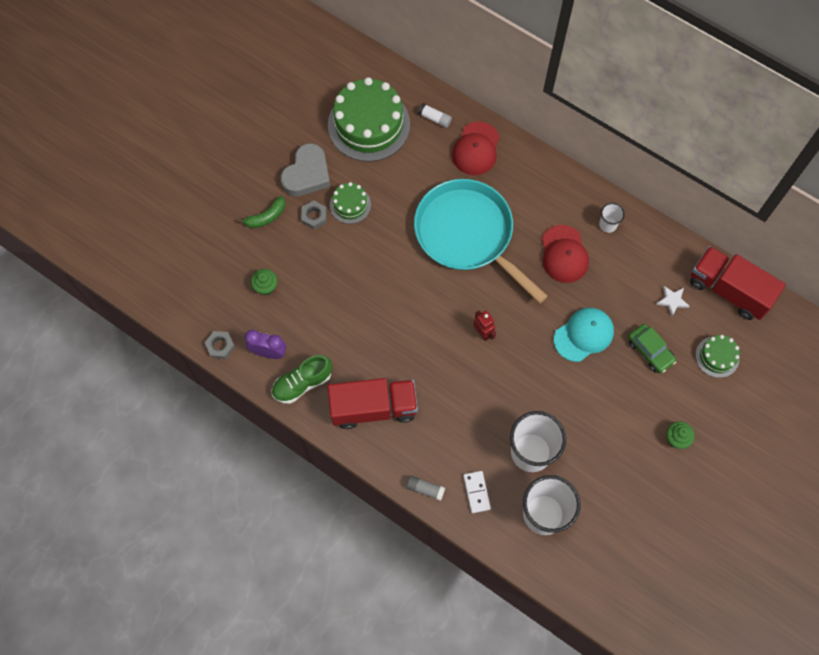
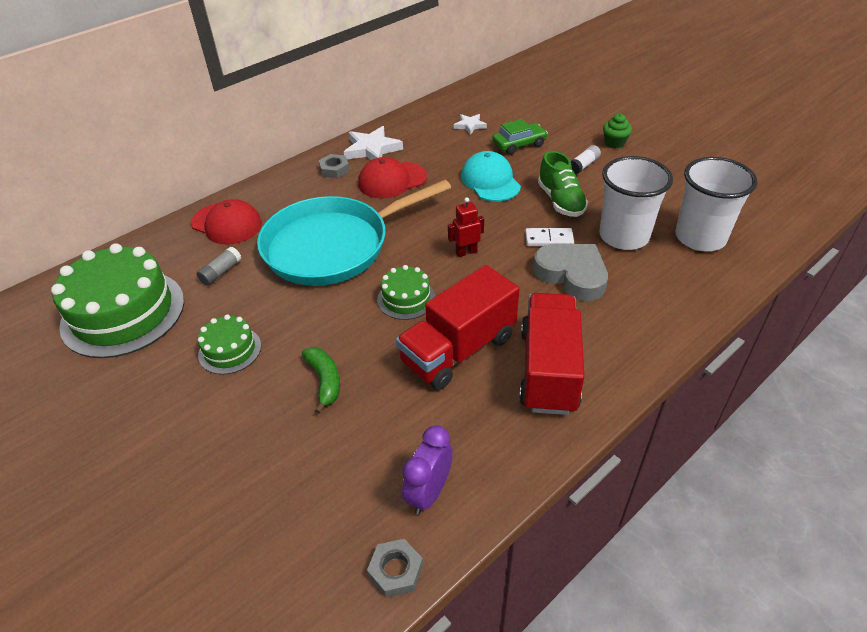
camera: 75 degrees left, 25 degrees down
(266, 217) = (189, 459): green banana -> green banana (325, 381)
(266, 286) = (311, 478): green cupcake -> none
(302, 383) = (494, 452): green shoe -> green shoe (560, 201)
(307, 174) = (150, 393): grey heart -> grey heart (572, 275)
(314, 216) = (224, 395): grey nut -> grey nut (334, 169)
(425, 489) = (671, 333): grey glue stick -> grey glue stick (221, 272)
(434, 118) = (162, 251): white glue stick -> white glue stick (583, 165)
(476, 492) = (674, 287): white domino -> white domino (549, 239)
(564, 254) = (392, 180): red cap -> red cap turned 150 degrees clockwise
(608, 224) = (372, 149): white cup -> white star
(717, 356) = (534, 111): green cake -> green cake (406, 298)
(728, 290) = (469, 97): red truck -> red truck (458, 350)

